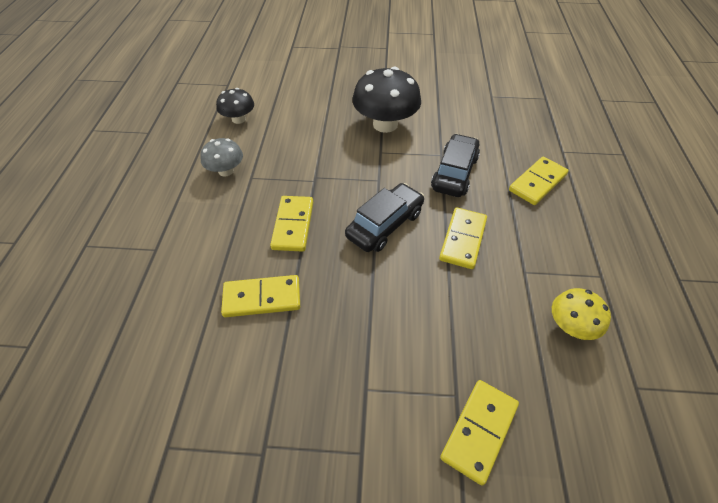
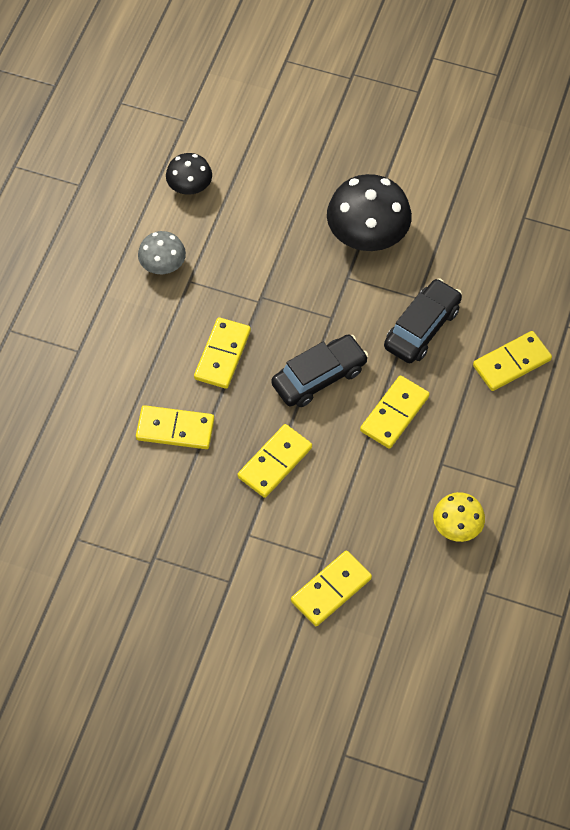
camera: 15 degrees right, 10 degrees up
(370, 307) = (275, 462): none -> yellow domino

